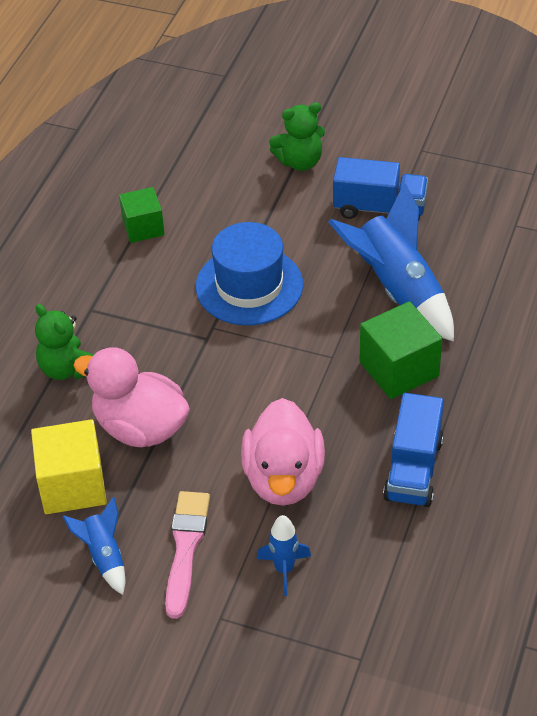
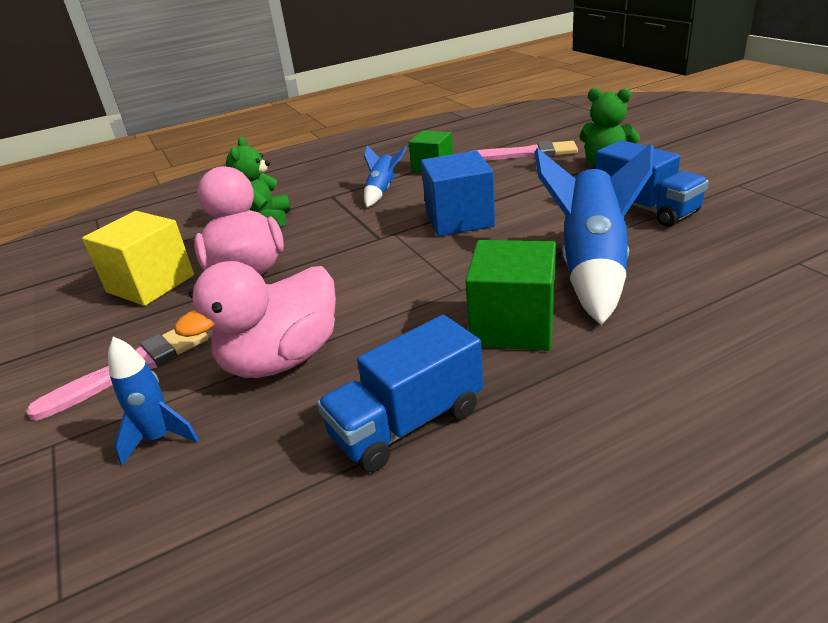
camera: 45 degrees right, 15 degrees down
(104, 556) = (82, 339): blue rocket -> blue rocket (382, 191)
(213, 171) = (526, 154): none -> pink brush
(249, 286) = (459, 219): blue hat -> blue cube

